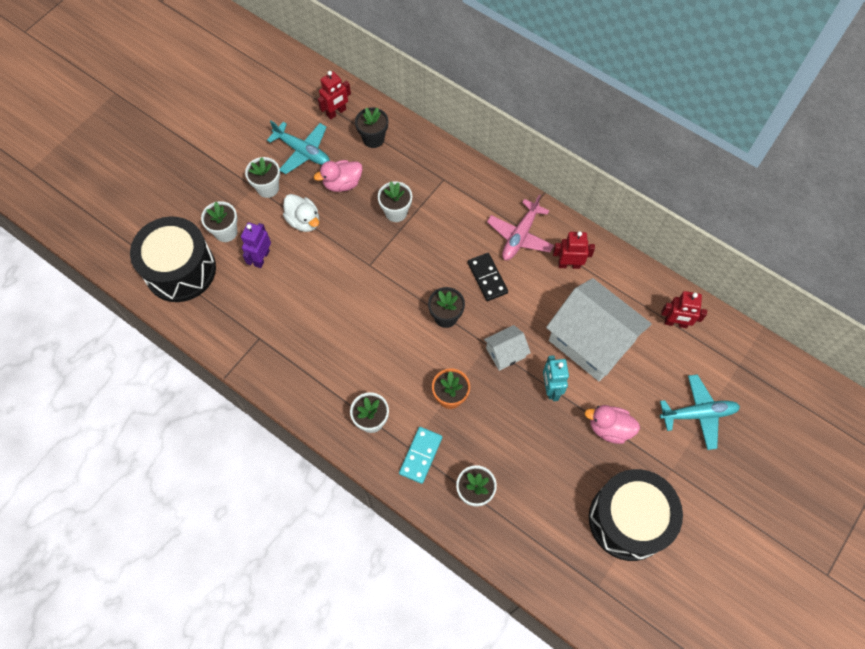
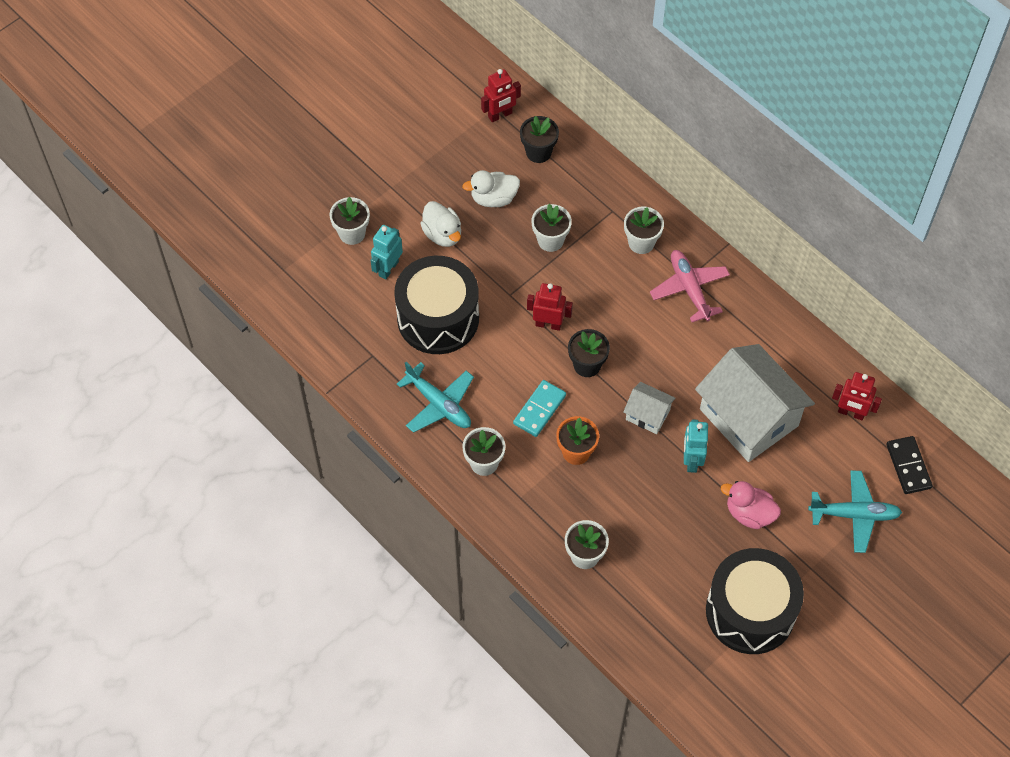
camera: 10 degrees right, 5 degrees down
(180, 270) = (295, 268): black drum -> black drum (438, 318)
(261, 258) = (388, 268): purple robot -> turquoise robot
(268, 188) = (407, 191): white flower pot -> white flower pot (641, 243)
(303, 152) = (454, 155): turquoise plane -> turquoise plane (439, 404)
(342, 183) = (493, 198): pink duck -> white duck
(421, 455) = (532, 508): turquoise domino -> turquoise domino (539, 410)
(487, 278) = (643, 329): black domino -> black domino (908, 466)
(505, 353) = (647, 414): white house -> white house turned 45 degrees clockwise
(519, 236) = (689, 289): pink plane -> pink plane turned 120 degrees clockwise
(569, 264) = (740, 329): red robot -> red robot (548, 324)

